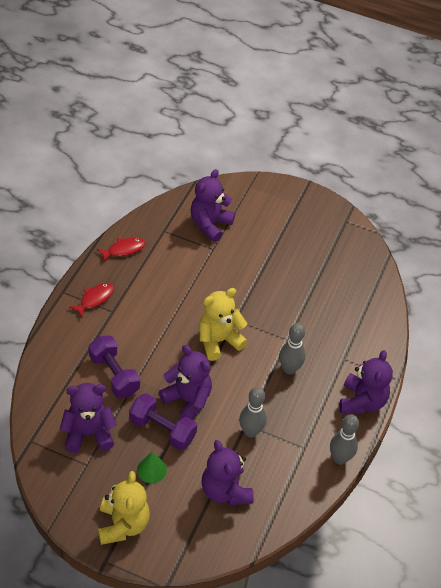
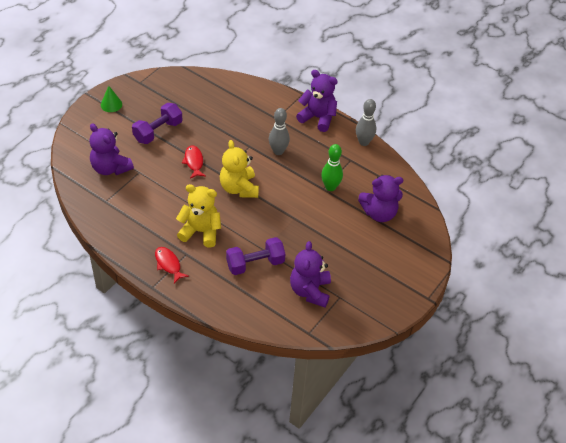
camera: 75 degrees left, 0 degrees up
(123, 524) = (398, 281): yellow teddy bear -> yellow teddy bear (201, 231)
(124, 250) = (118, 233): red fish -> red fish (194, 162)
(151, 469) = (352, 255): green cone -> green cone (111, 104)
(162, 430) = (317, 241): purple dumbbell -> purple dumbbell (158, 131)
(187, 400) = (292, 219): purple teddy bear -> none
(250, 431) = (330, 187): grey bowling pin -> green bowling pin

